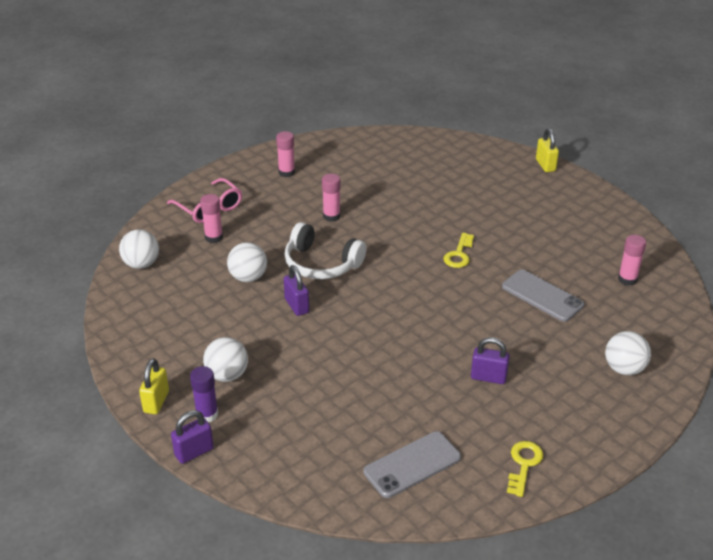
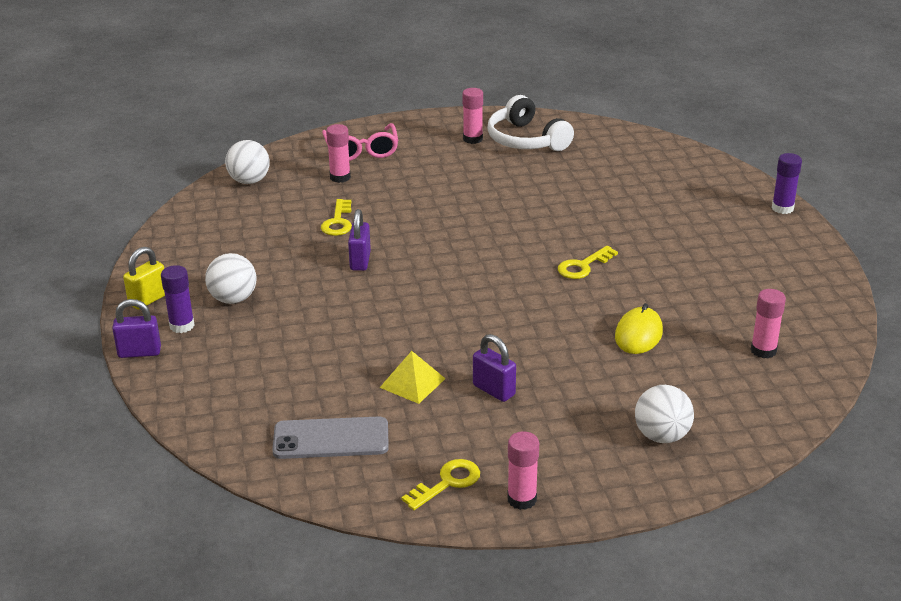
camera: 30 degrees right, 5 degrees down
(248, 277) = (338, 222): white ball -> yellow key
(321, 264) = (424, 231): white headphones -> white headphones (526, 140)
(331, 216) = (479, 191): pink glue stick -> pink glue stick (522, 499)
(428, 394) = (412, 383): none -> yellow pyramid
(542, 296) = (638, 334): grey phone -> yellow mouse
(545, 165) = (782, 208): yellow padlock -> purple glue stick

